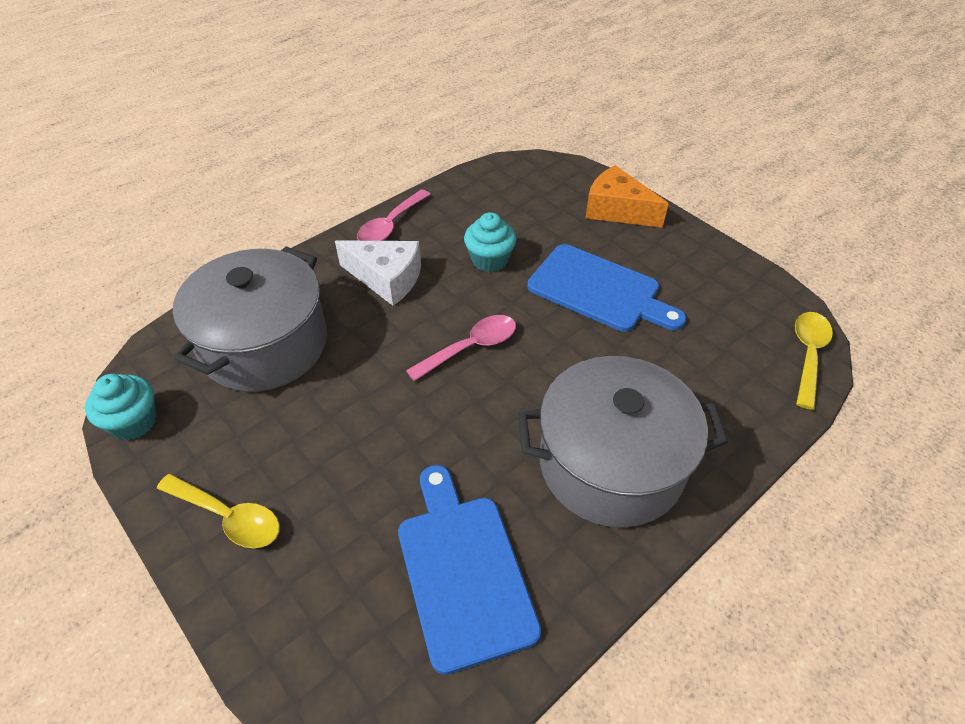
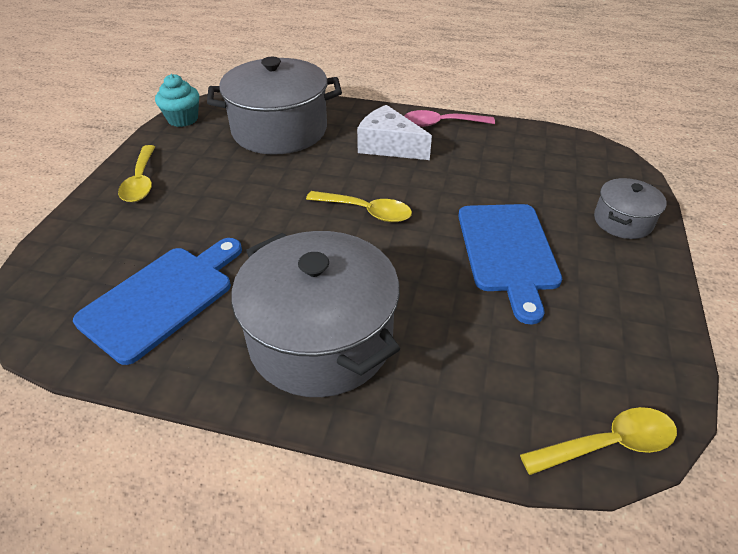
camera: 55 degrees right, 5 degrees down
(386, 279) = (388, 146): white cheese -> white cheese turned 135 degrees clockwise
(471, 347) = (366, 211): pink spoon -> yellow spoon
(490, 260) = (466, 180): turquoise cupcake -> none
(617, 210) = (622, 221): orange cheese -> grey pot

